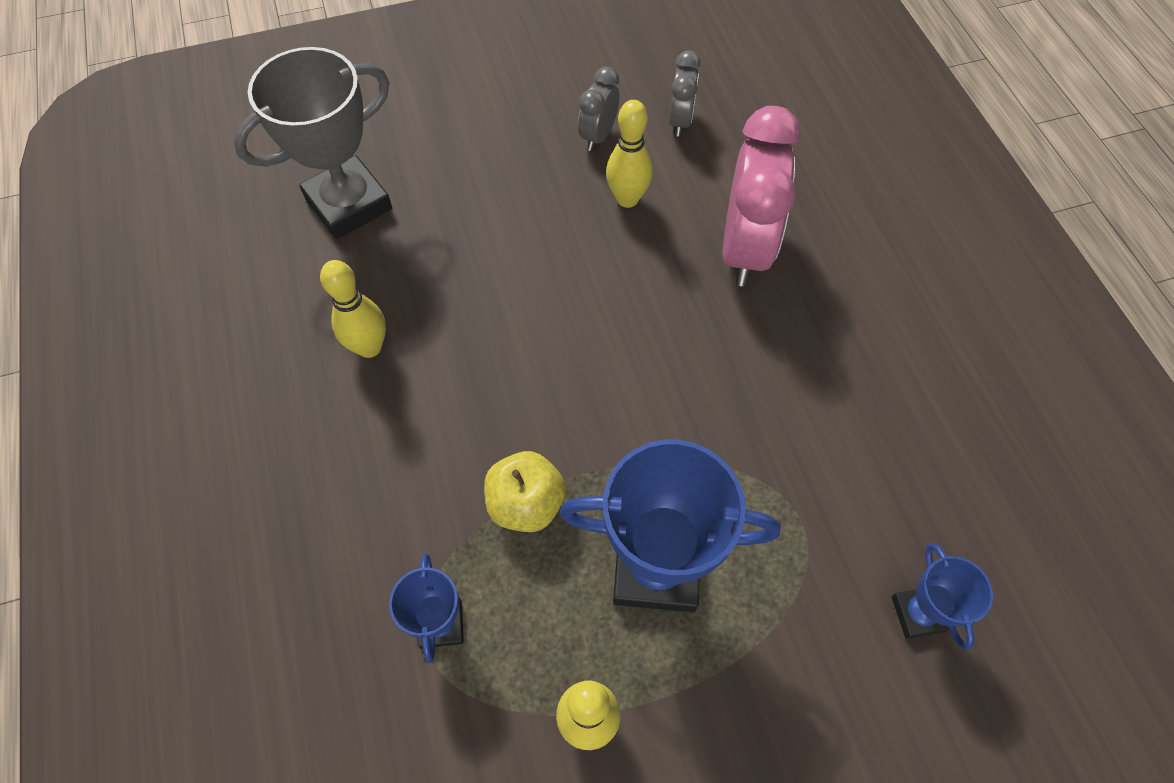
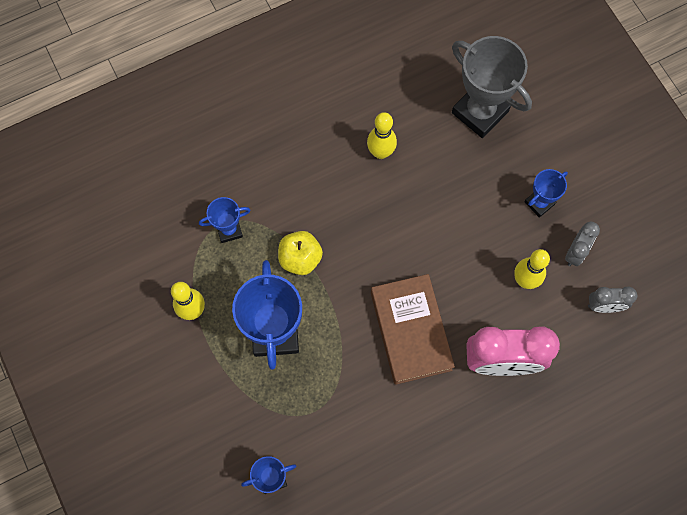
camera: 80 degrees right, 10 degrees up
(515, 161) = (539, 203): none -> blue trophy
(598, 136) = (575, 252): grey clock -> grey clock turned 105 degrees clockwise
(682, 356) = (410, 331): none -> brown book

